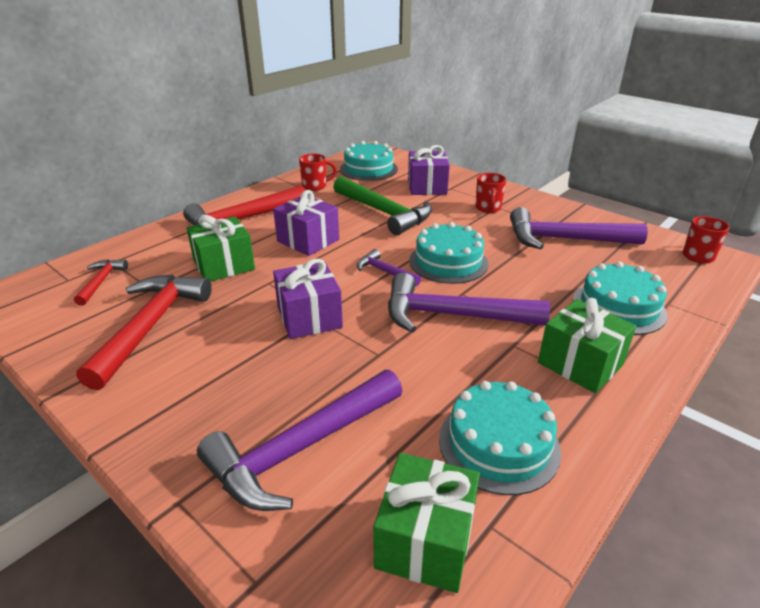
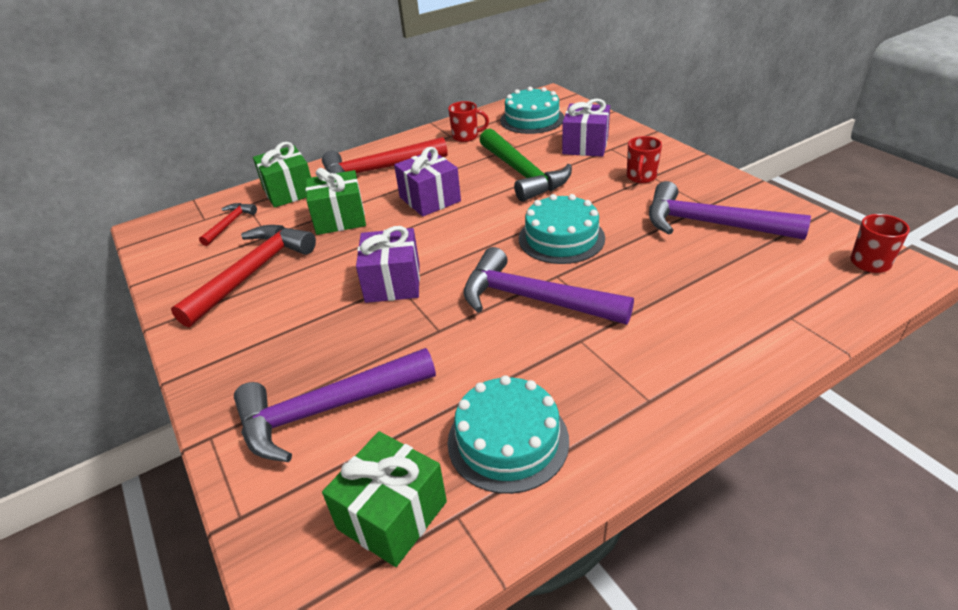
camera: 20 degrees right, 5 degrees up
(384, 272) = (489, 242): purple hammer -> none
(580, 363) = (641, 372): green gift -> green gift (289, 191)
(618, 307) = (726, 314): turquoise cake -> none

